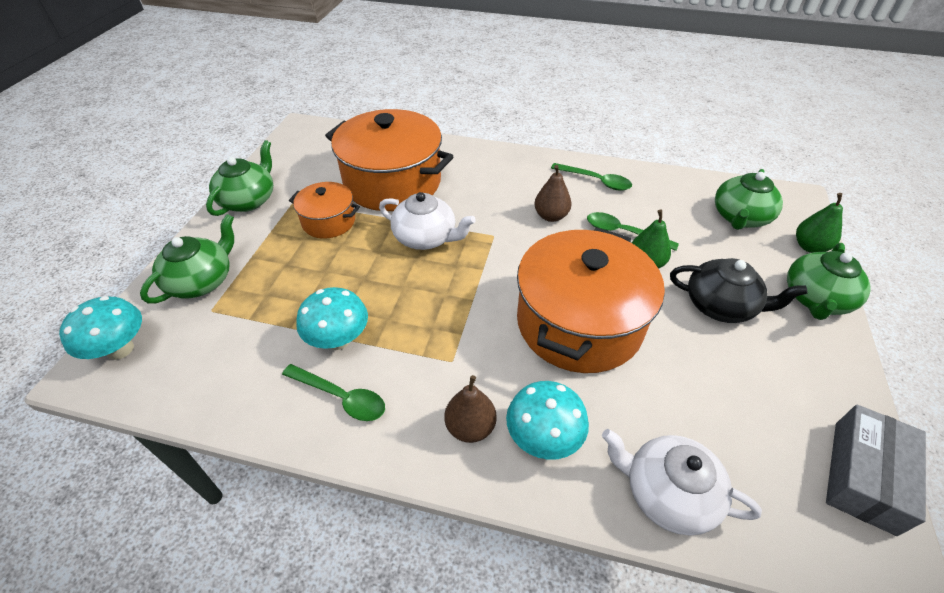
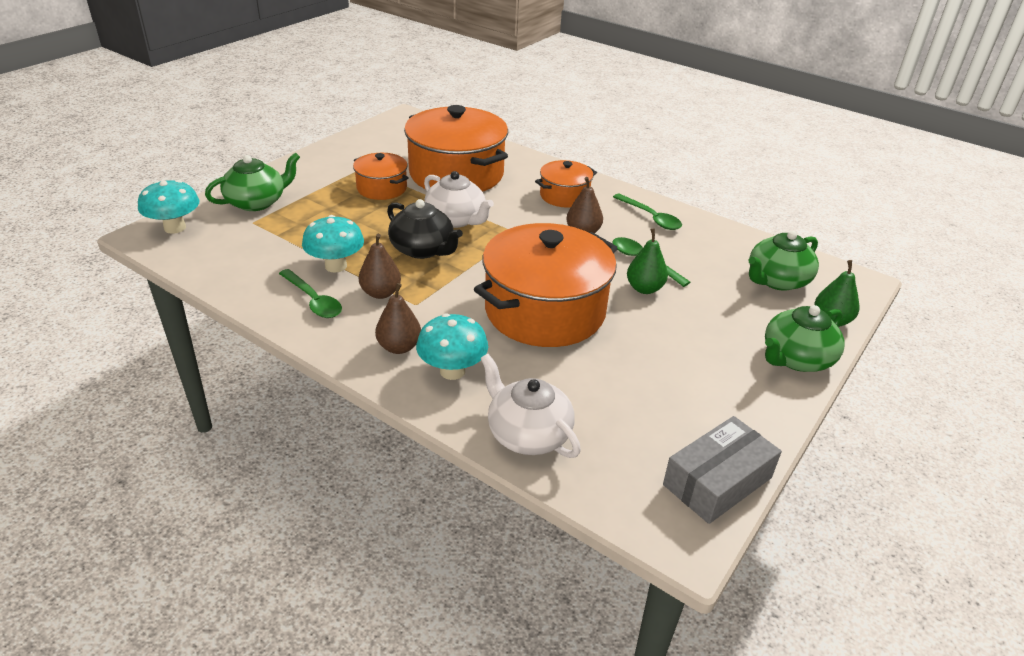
camera: 20 degrees right, 10 degrees down
(249, 200) = (326, 158): green teapot -> none
(407, 359) = (380, 293): none -> brown pear
(507, 179) = (564, 196): none -> orange pot
(721, 306) = (691, 336): black teapot -> black teapot (423, 249)

